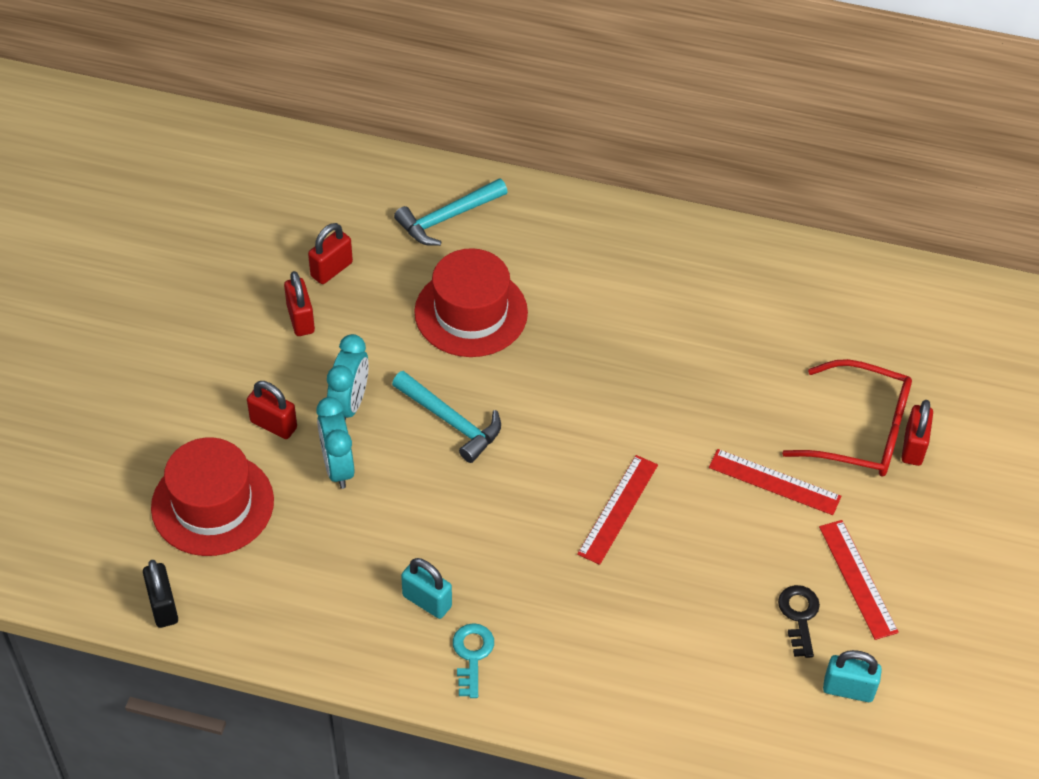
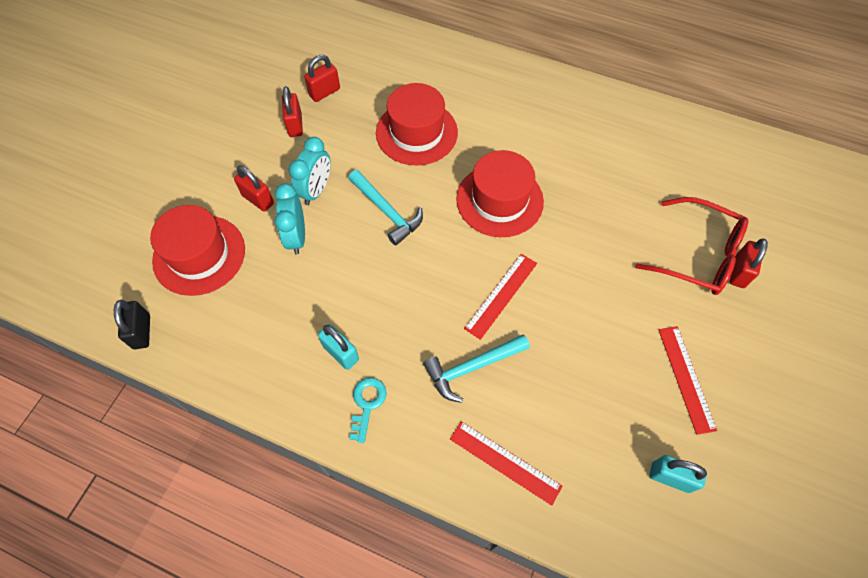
camera: 10 degrees right, 10 degrees up
(447, 218) = (412, 65): turquoise hammer -> turquoise hammer (471, 368)
(597, 390) = (499, 200): none -> red hat
(774, 482) = (626, 288): red ruler -> red ruler (505, 462)
(799, 616) = (635, 405): black key -> none

